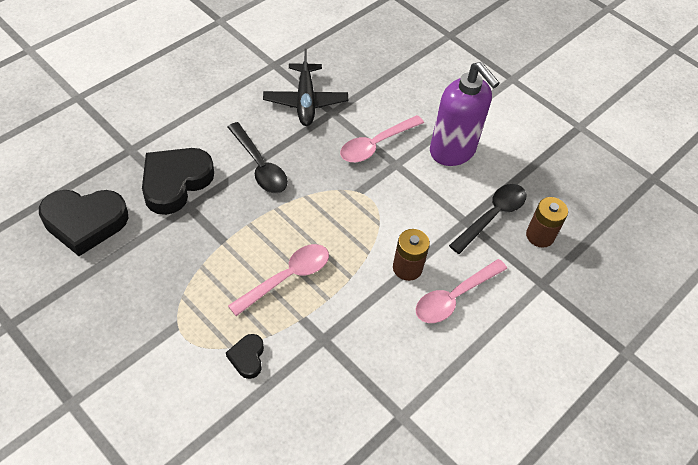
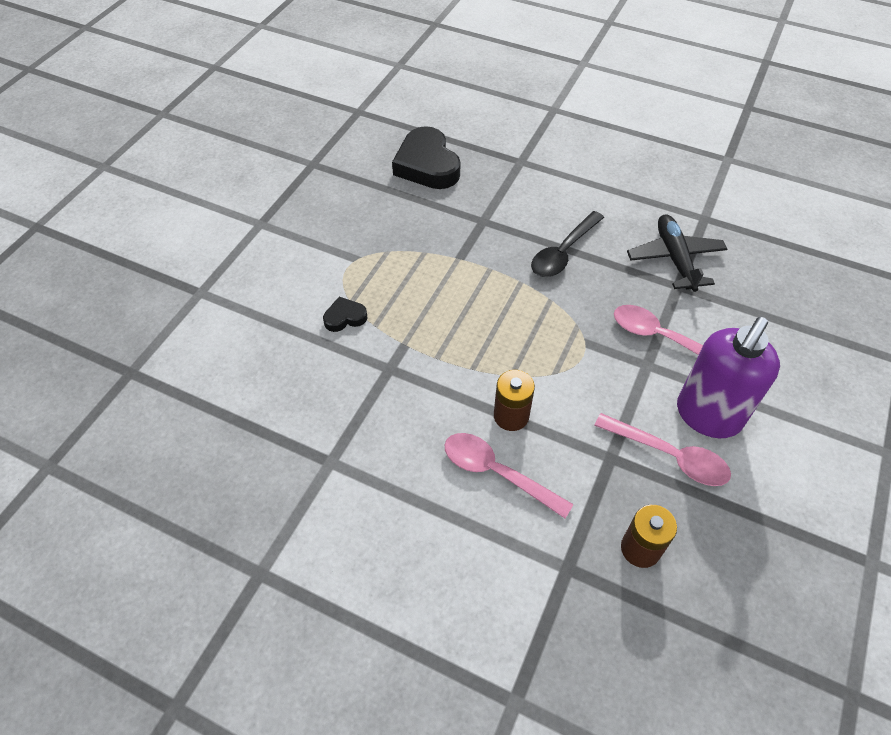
camera: 75 degrees right, 0 degrees up
(175, 182) = (503, 202): black heart -> none
(287, 278) = (444, 317): pink spoon -> pink spoon (669, 455)
(305, 101) = (675, 259): black plane -> black plane turned 105 degrees clockwise
(492, 216) = (635, 484): black spoon -> none

